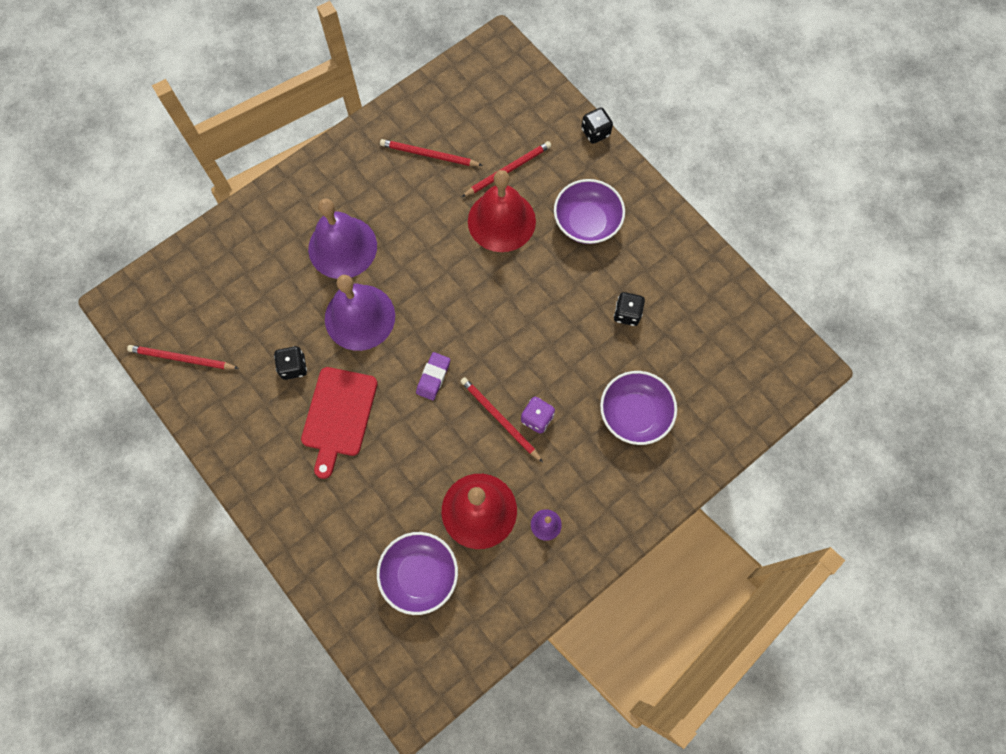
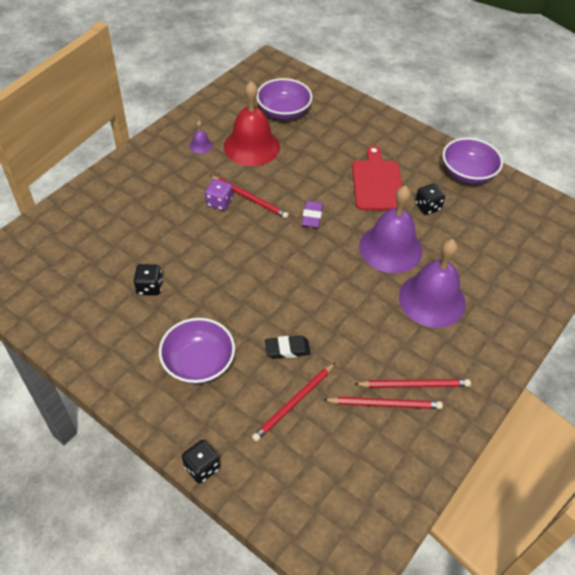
camera: 165 degrees right, 20 degrees down
(181, 358) = (518, 199): red pencil -> red pencil (414, 385)
(501, 221) = (287, 349): red bell -> black eraser
(634, 414) = (138, 216): purple bowl -> purple bowl (467, 173)

